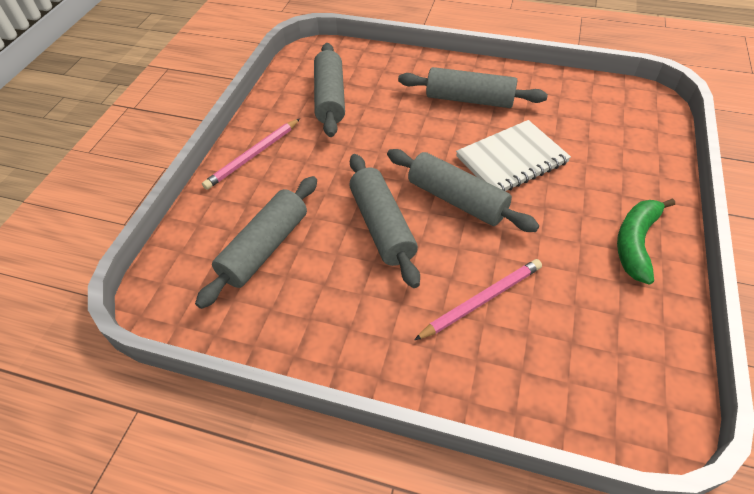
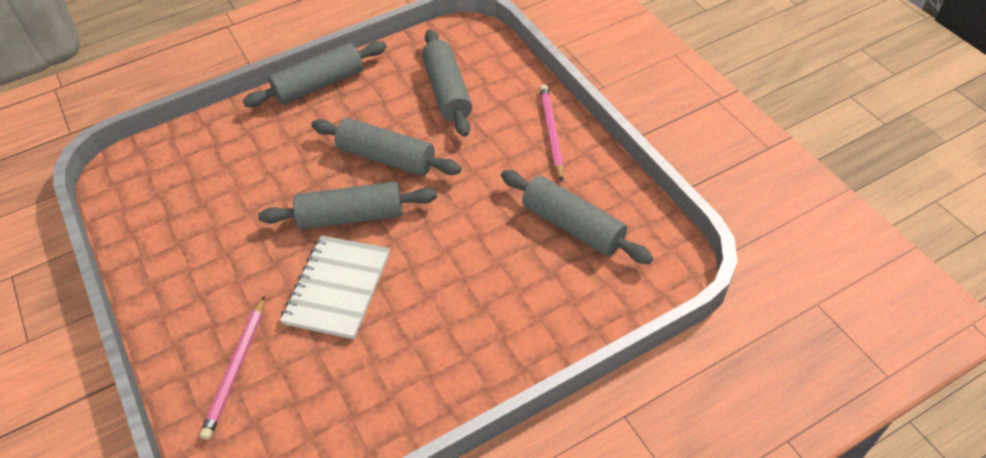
camera: 135 degrees right, 0 degrees up
(469, 99) = (442, 331): grey rolling pin -> grey rolling pin (319, 85)
(481, 300) = (270, 162): pink pencil -> pink pencil (236, 369)
(635, 243) = (179, 283): green banana -> none

